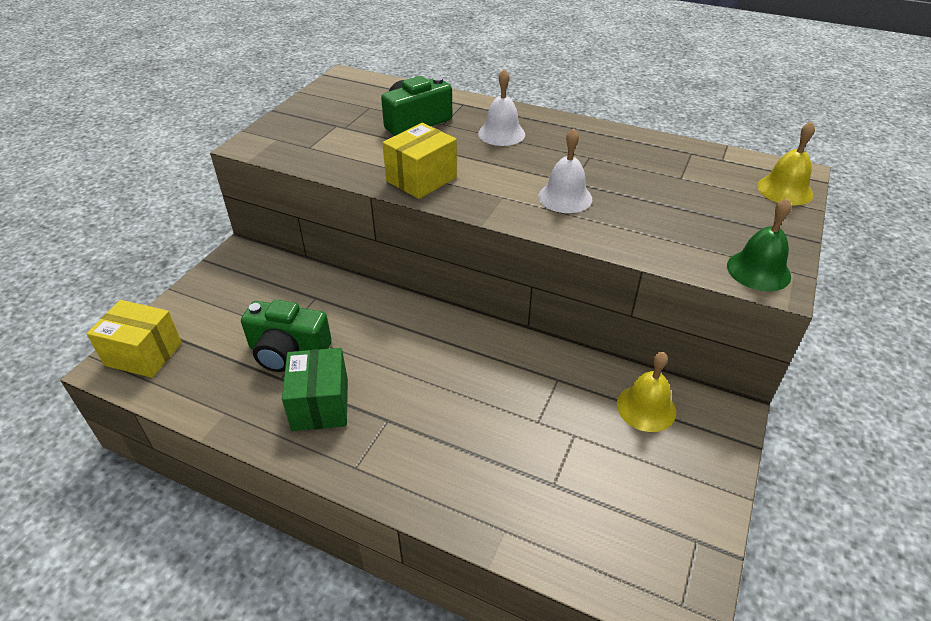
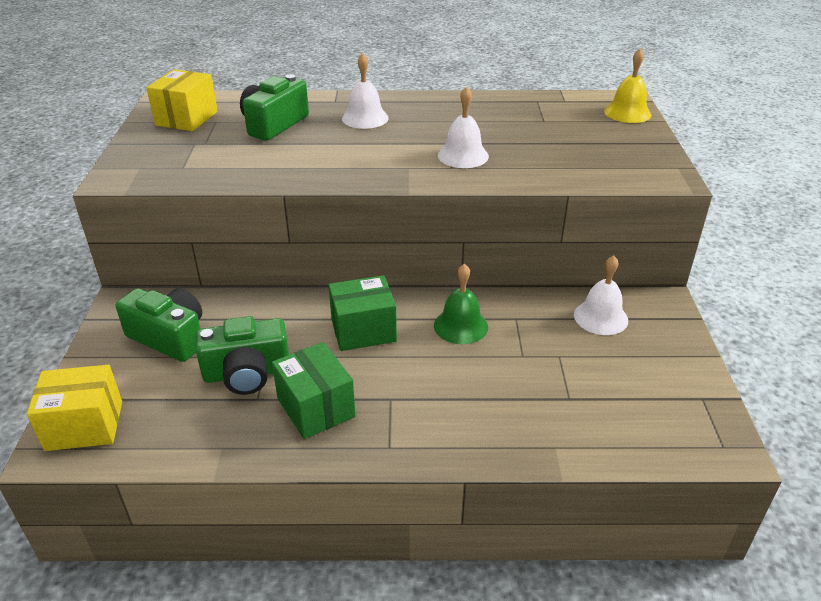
camera: 25 degrees left, 5 degrees down
(252, 297) = (170, 337): none -> green camera
(408, 343) = (363, 330): none -> green box
(421, 179) = (321, 170): yellow box -> yellow box (186, 118)
(646, 408) = (600, 317): yellow bell -> white bell
(758, 270) = (653, 172): green bell -> green bell (460, 326)

